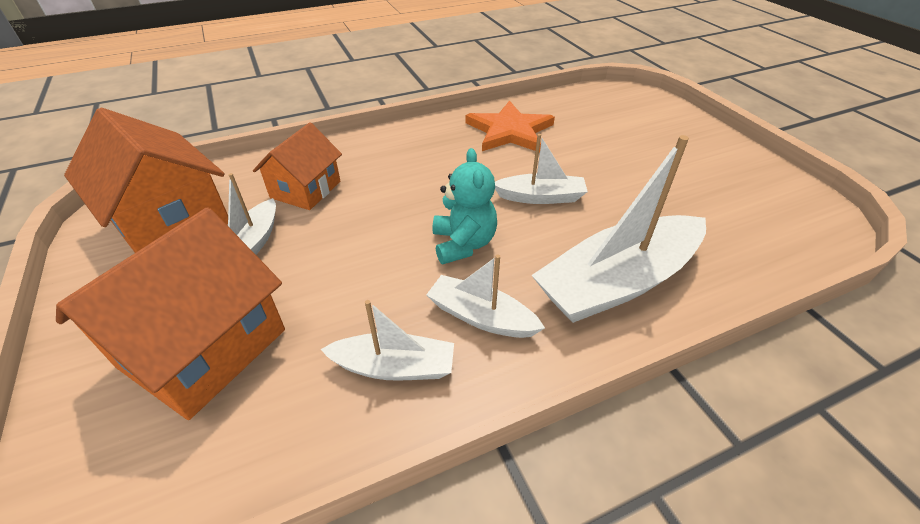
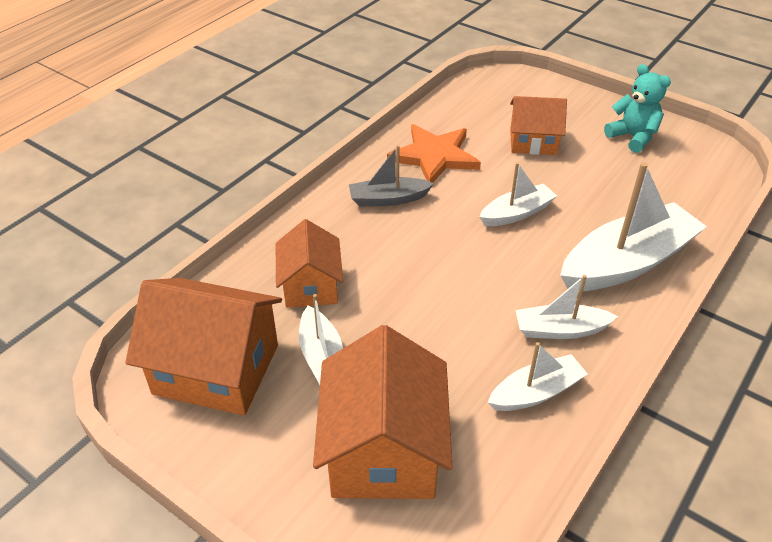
camera: 30 degrees left, 0 degrees up
(437, 149) = (388, 199): none -> grey boat
(463, 244) = (495, 279): turquoise teddy bear -> turquoise teddy bear (633, 137)
(614, 146) = (533, 141): none -> orange house
(617, 282) = (627, 262): white boat -> white boat turned 150 degrees counterclockwise

